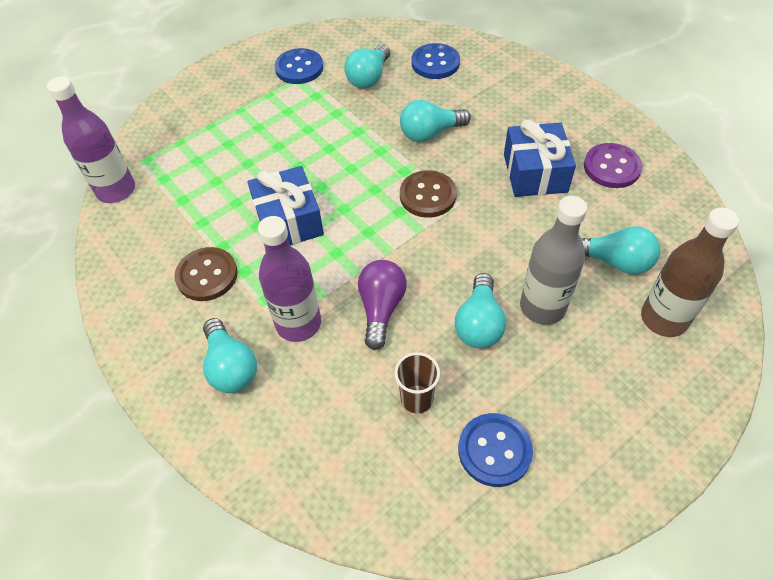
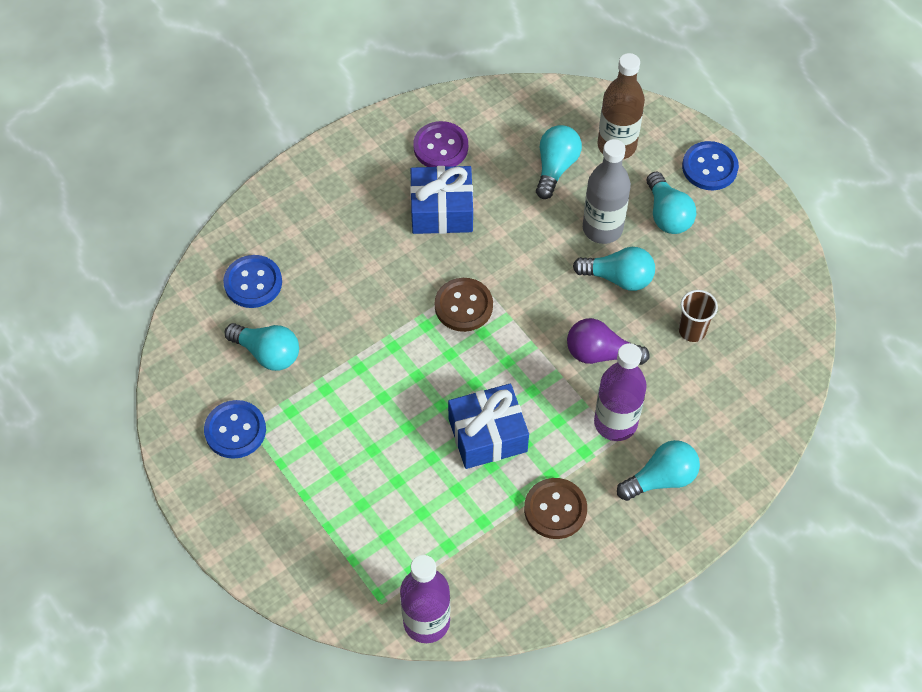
camera: 90 degrees left, 5 degrees up
(430, 133) = (372, 297): turquoise light bulb -> turquoise light bulb (667, 214)
(494, 450) = (736, 280): blue button -> blue button (709, 167)

